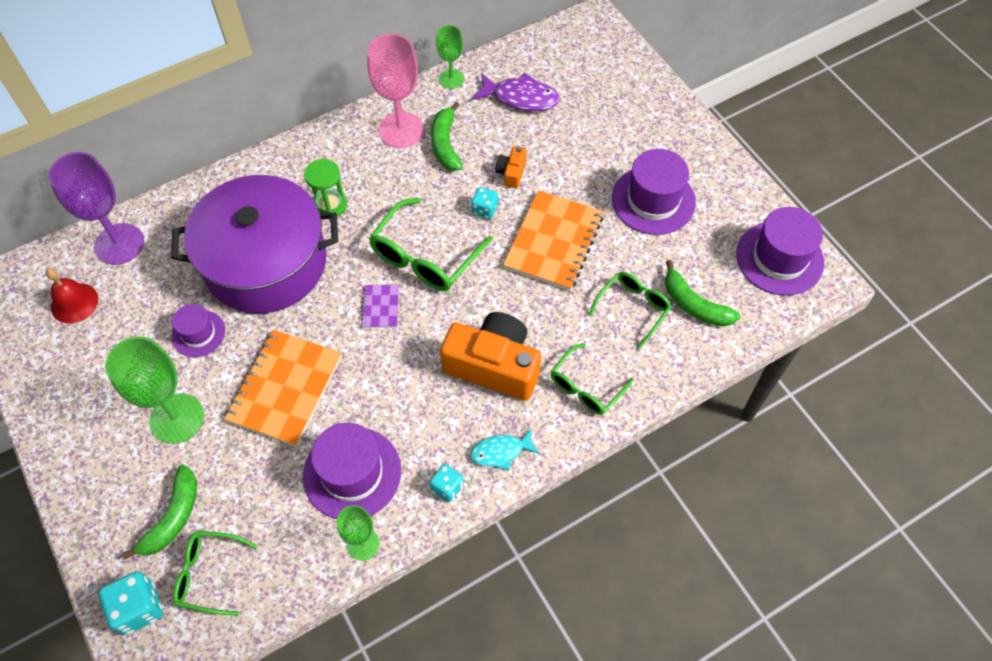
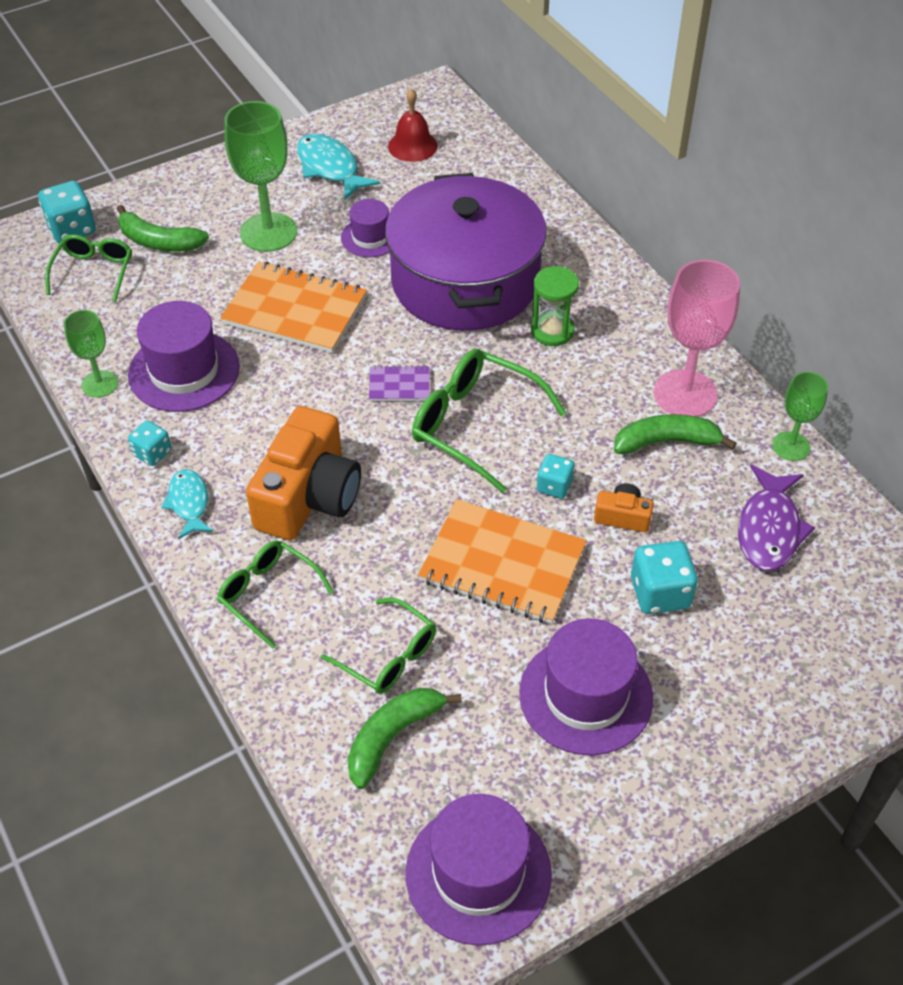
camera: 90 degrees right, 10 degrees down
(92, 371) = (330, 168): none -> turquoise fish
(119, 244) = (488, 167): purple goblet -> none
(573, 157) = (660, 593): none -> turquoise dice

